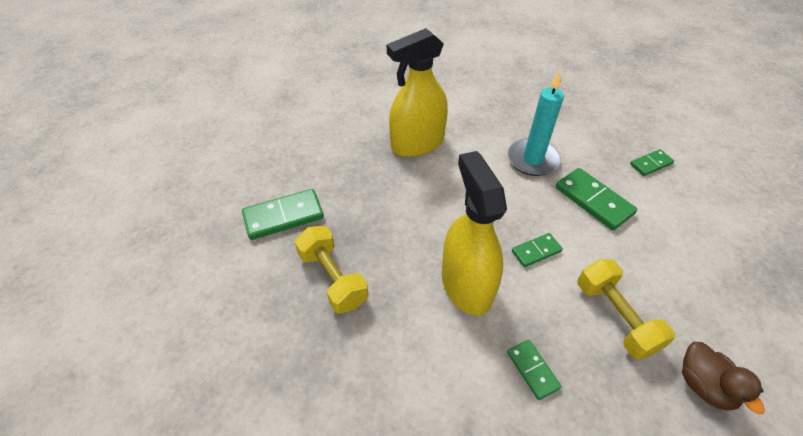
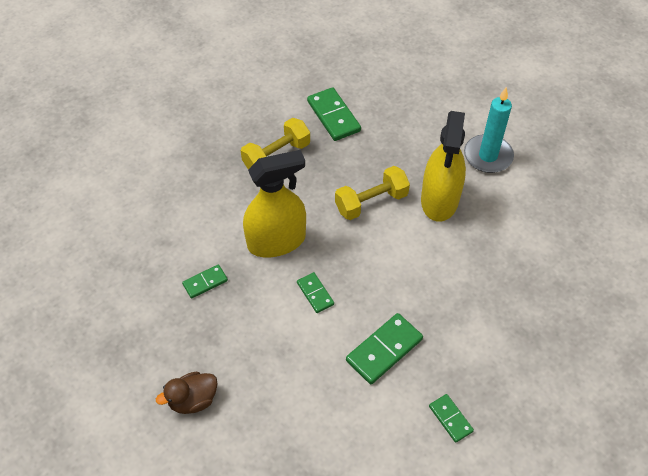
camera: 85 degrees right, 5 degrees up
(417, 144) = (439, 200): yellow spray bottle -> yellow spray bottle turned 135 degrees counterclockwise
(532, 159) = (435, 300): turquoise candle -> turquoise candle (488, 156)
(615, 317) = (251, 346): yellow dumbbell -> yellow dumbbell (371, 202)

